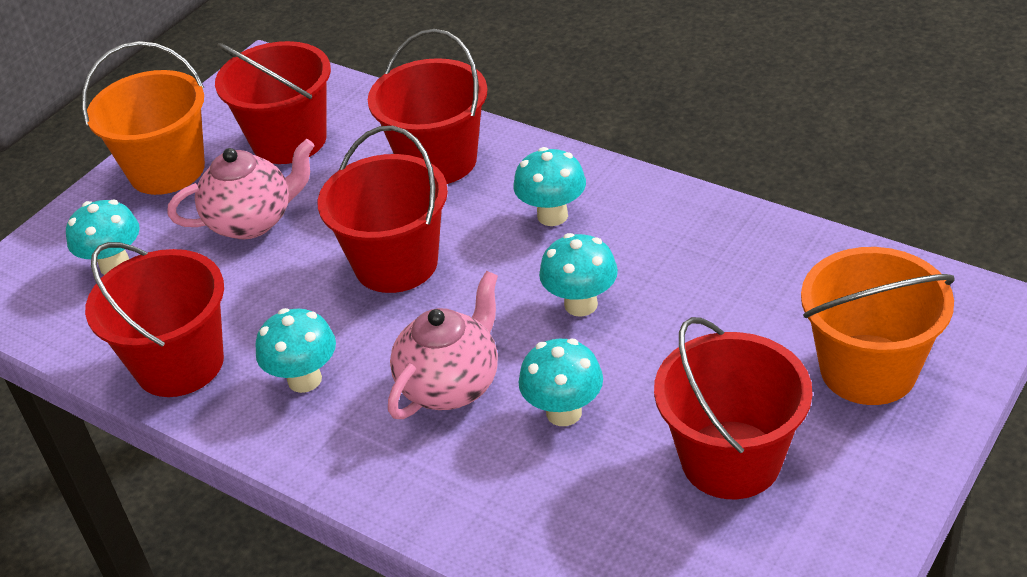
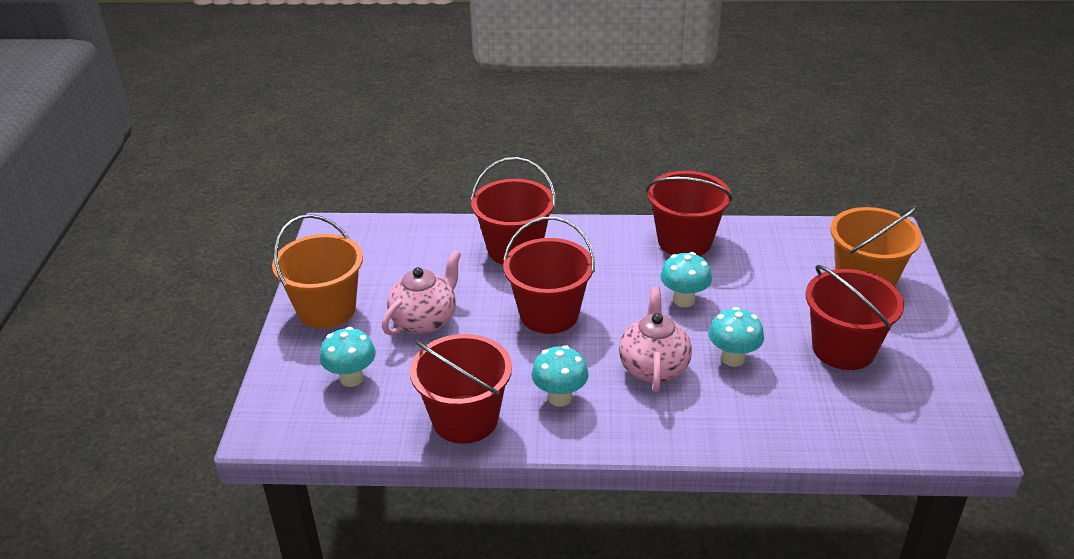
camera: 35 degrees left, 5 degrees down
(289, 140) = (399, 266): red bucket -> red bucket (685, 241)
(552, 216) = (618, 258): turquoise mushroom -> none

